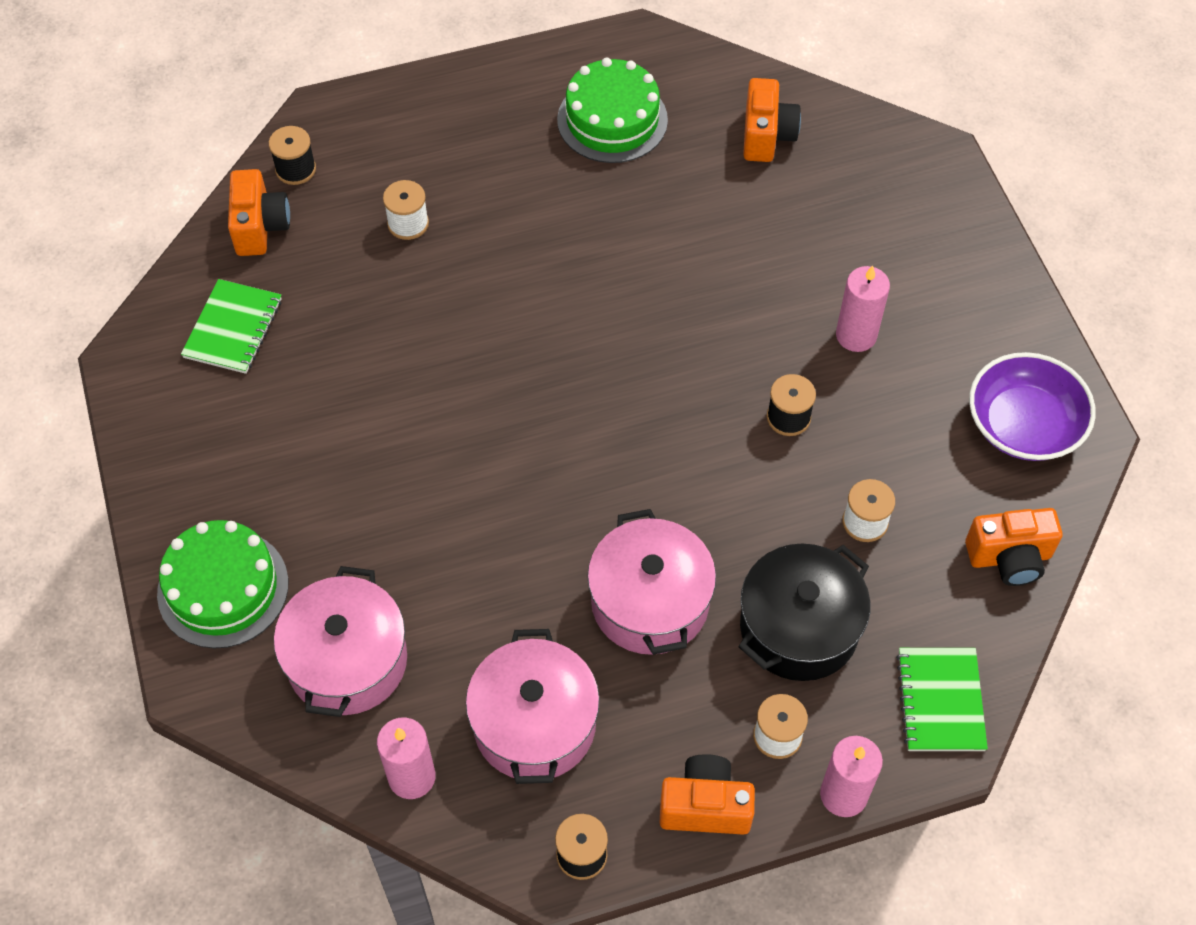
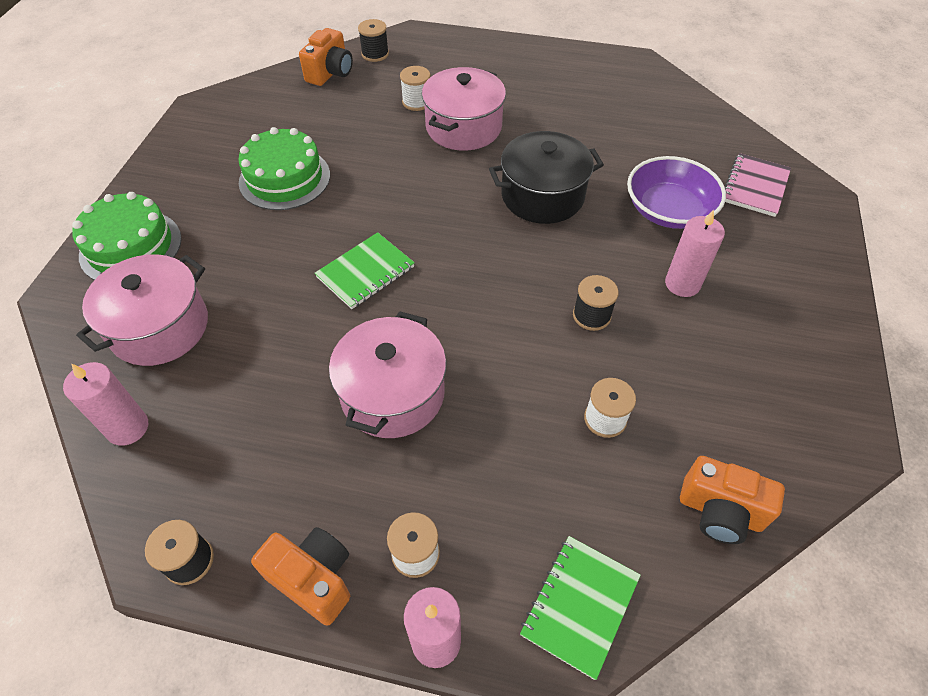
camera: 30 degrees right, 5 degrees down
(233, 328) = (269, 115): green notebook -> green notebook (365, 272)
(534, 724) = (240, 437): pink pot -> pink pot (463, 127)
(612, 120) = (589, 95): green cake -> green cake (284, 178)
(766, 136) = (692, 140): orange camera -> none
(799, 628) = (495, 473): black pot -> black pot (542, 196)
(866, 173) = (755, 187): none -> pink notebook
(1023, 425) = (793, 409): purple bowl -> purple bowl (668, 210)

